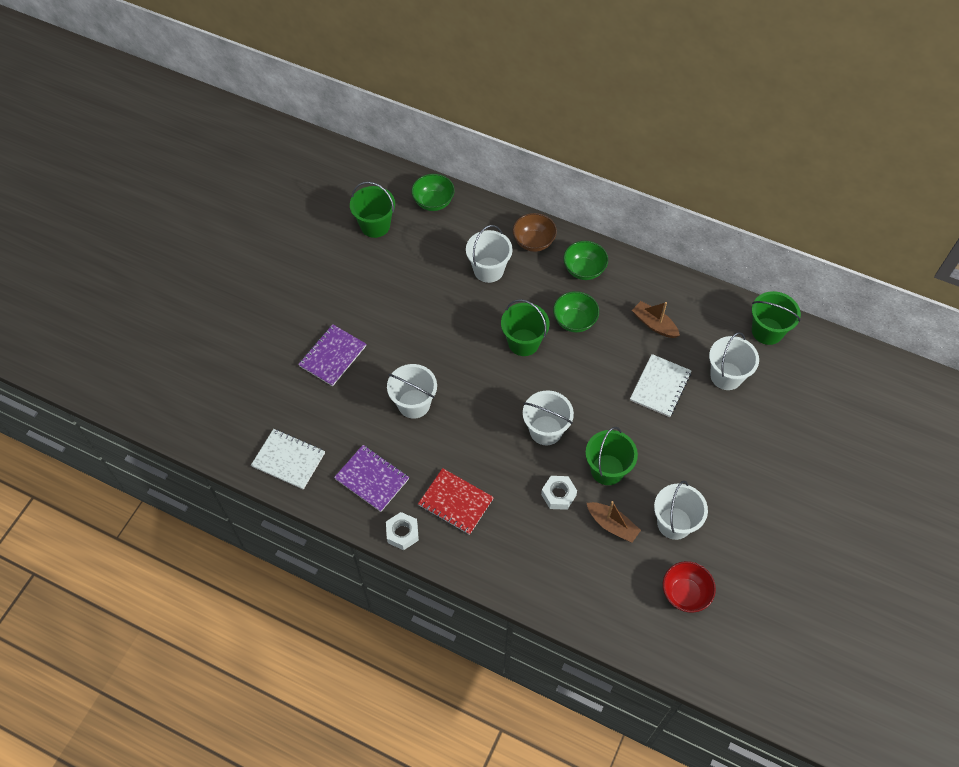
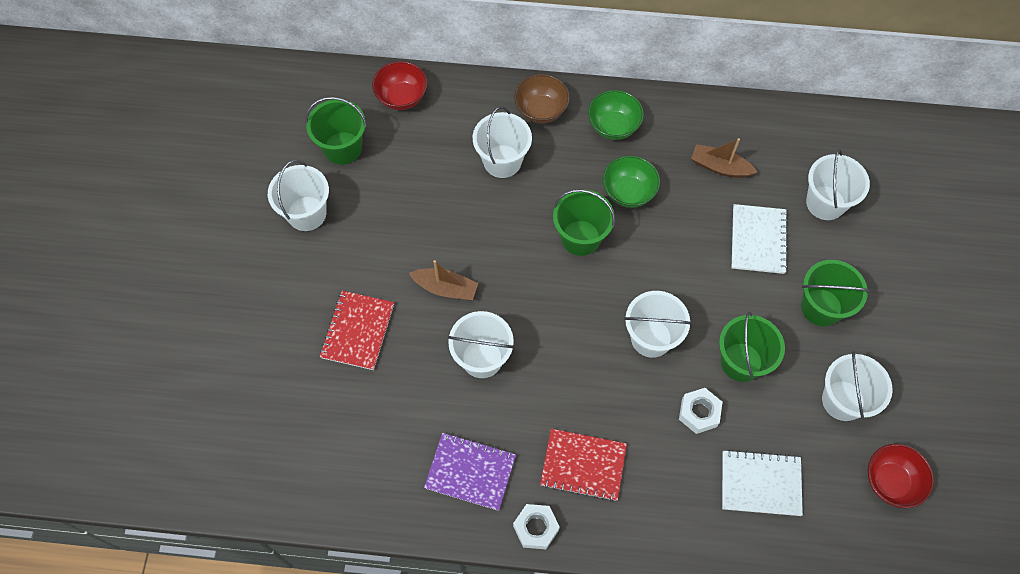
camera: 20 degrees left, 5 degrees up
(288, 460) = (357, 484): white notebook -> white notebook (760, 483)
(330, 263) = (306, 213): none -> white bucket
(332, 356) = (357, 331): purple notebook -> red notebook
(433, 202) = (402, 97): green bowl -> red bowl
(612, 525) = (775, 428): brown boat -> brown boat (445, 288)
(767, 331) = (847, 135): green bucket -> green bucket (821, 307)

